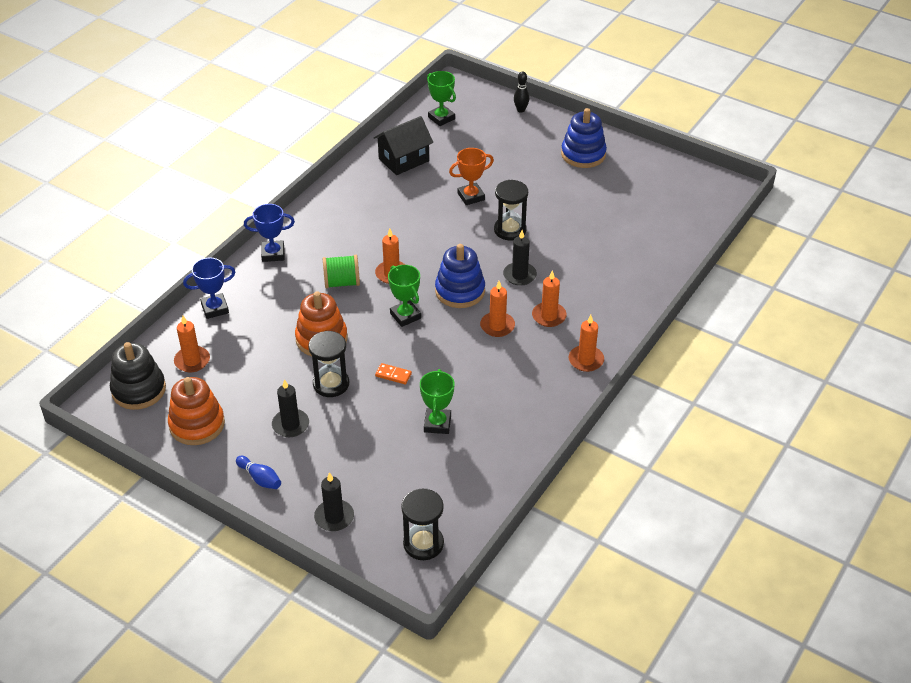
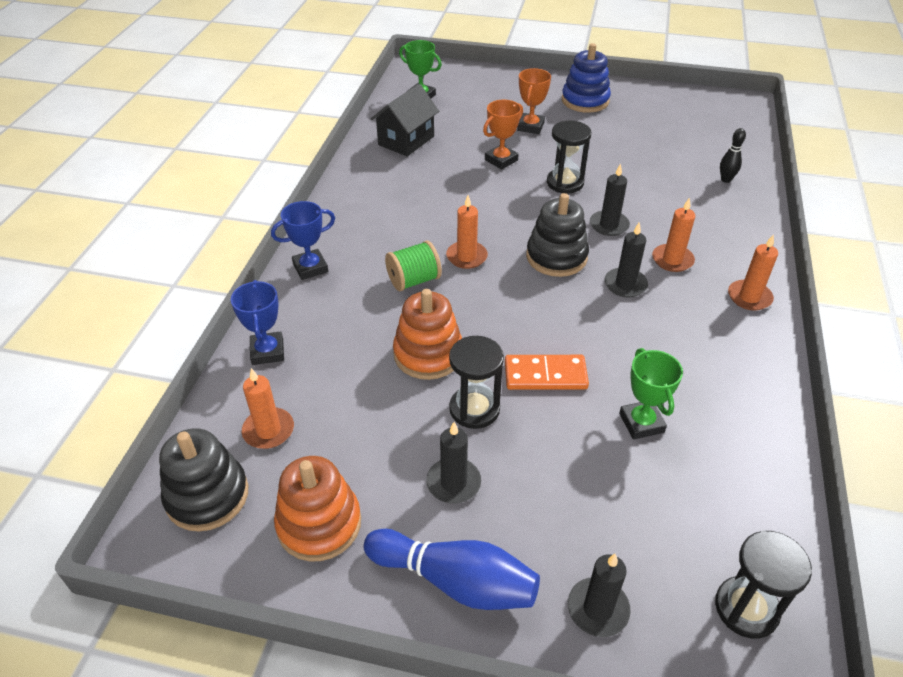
camera: 20 degrees left, 0 degrees up
(215, 308) = (267, 351): blue trophy -> blue trophy turned 60 degrees counterclockwise
(260, 478) = (455, 581): blue bowling pin -> blue bowling pin, size x1.93
(393, 375) = (545, 375): orange domino -> orange domino, size x1.79
(405, 316) = (513, 300): green trophy -> none
(460, 291) = (556, 257): blue stacking toy -> black stacking toy
(497, 326) = (625, 284): orange candle -> black candle
(517, 170) = (530, 127): none -> orange trophy
(521, 110) = (496, 75): black bowling pin -> black bowling pin (725, 180)

